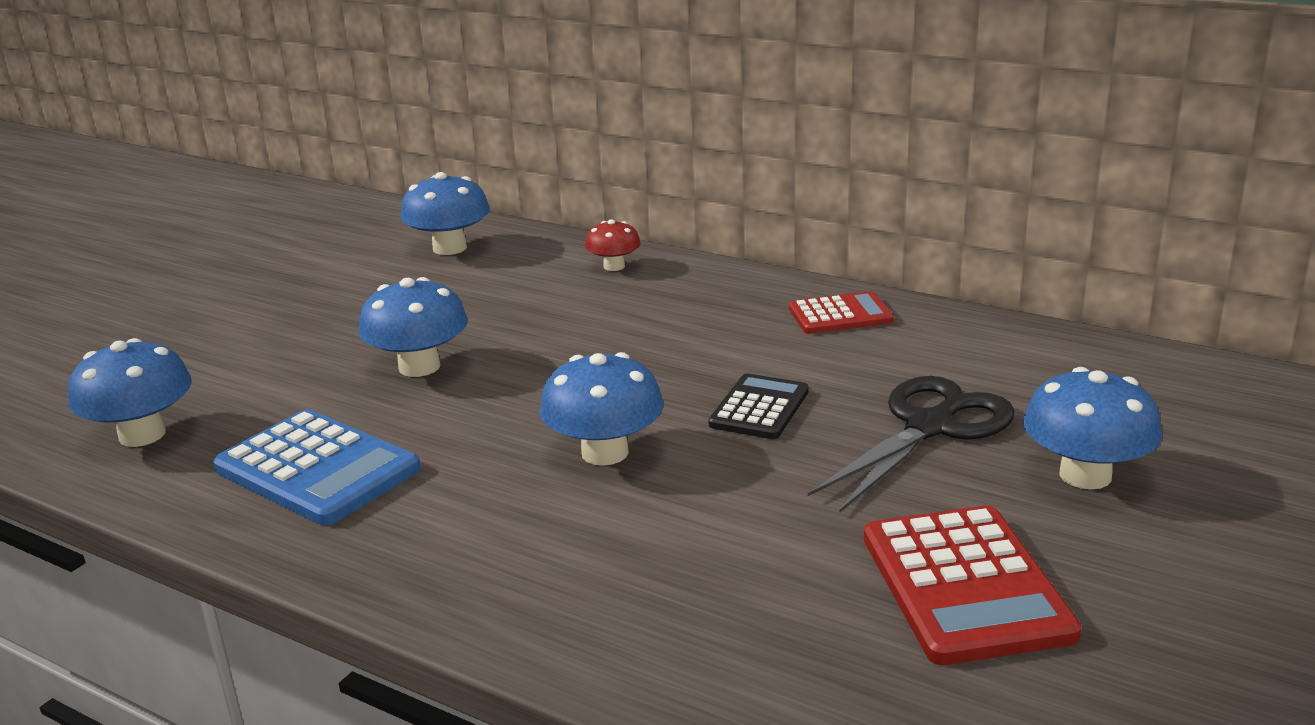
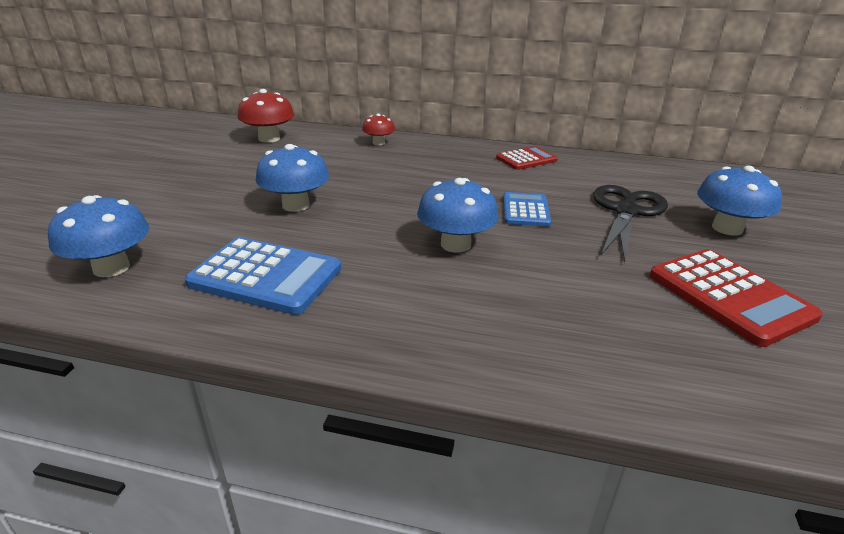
camera: 20 degrees left, 5 degrees up
(449, 248) = (269, 138): blue mushroom -> red mushroom
(759, 408) = (525, 210): black calculator -> blue calculator

